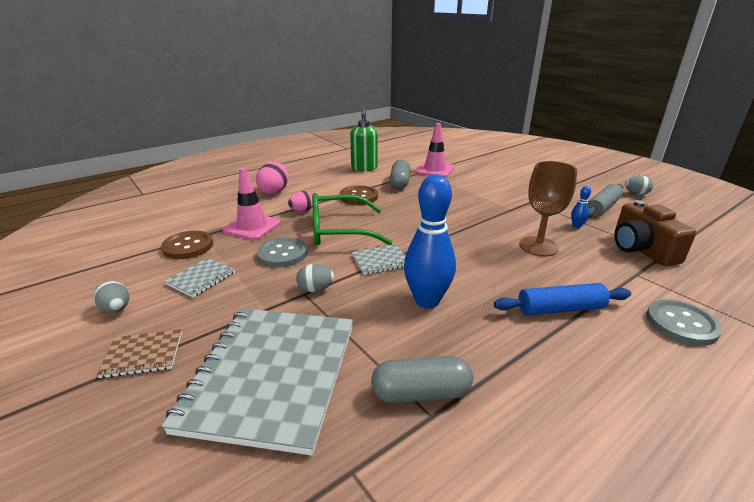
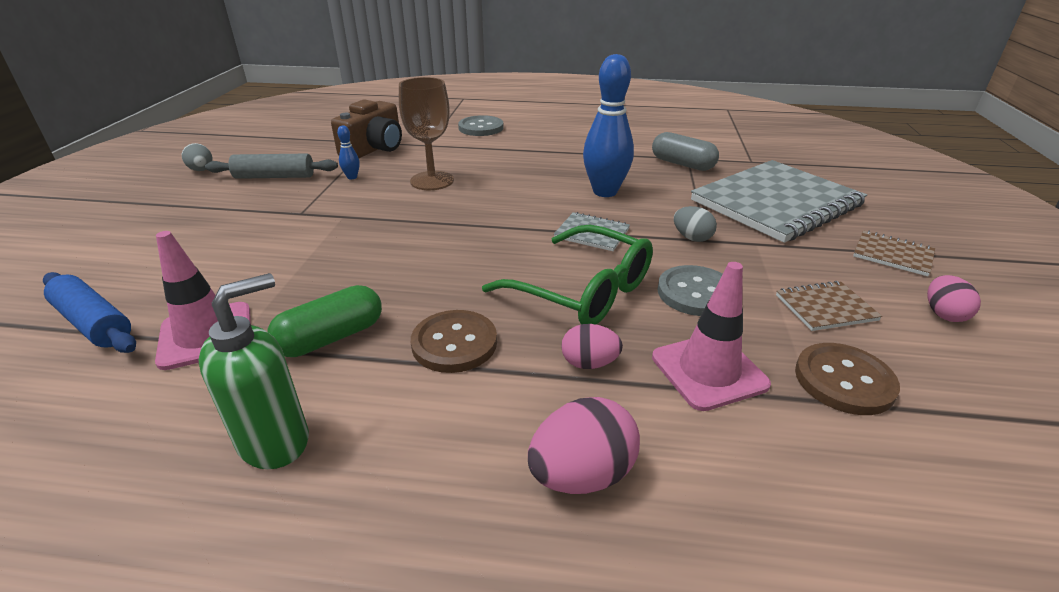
camera: 135 degrees left, 5 degrees up
(116, 309) = (943, 314): grey egg -> pink egg
(201, 278) = (825, 308): grey notebook -> brown notebook
(400, 183) = (331, 337): grey capsule -> green capsule
(560, 309) = (525, 154): blue rolling pin -> blue rolling pin (94, 323)

